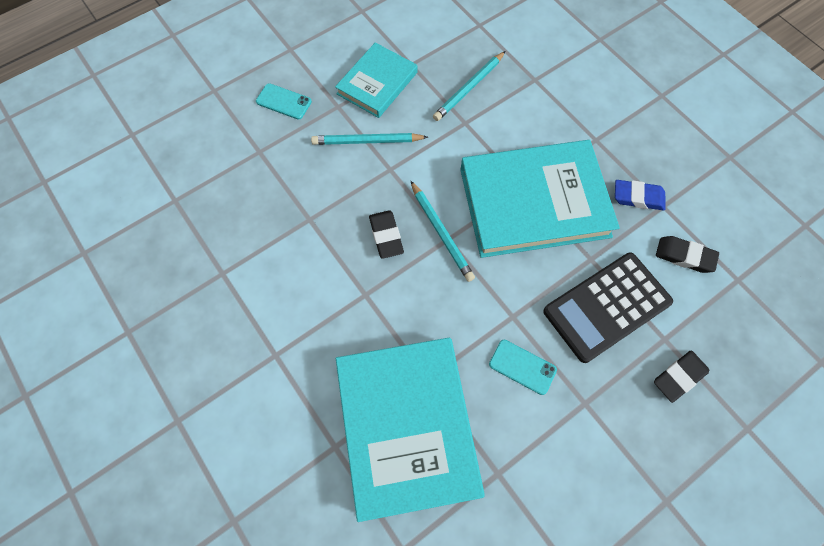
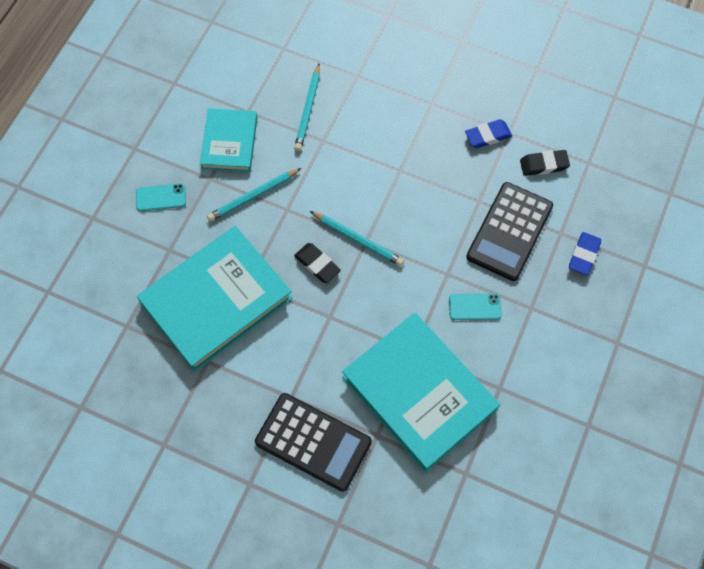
camera: 30 degrees left, 0 degrees up
(266, 415) = (313, 442): none -> black calculator
(534, 202) = (413, 179): turquoise book -> turquoise book (216, 300)
(679, 377) = (584, 255): black eraser -> blue eraser

